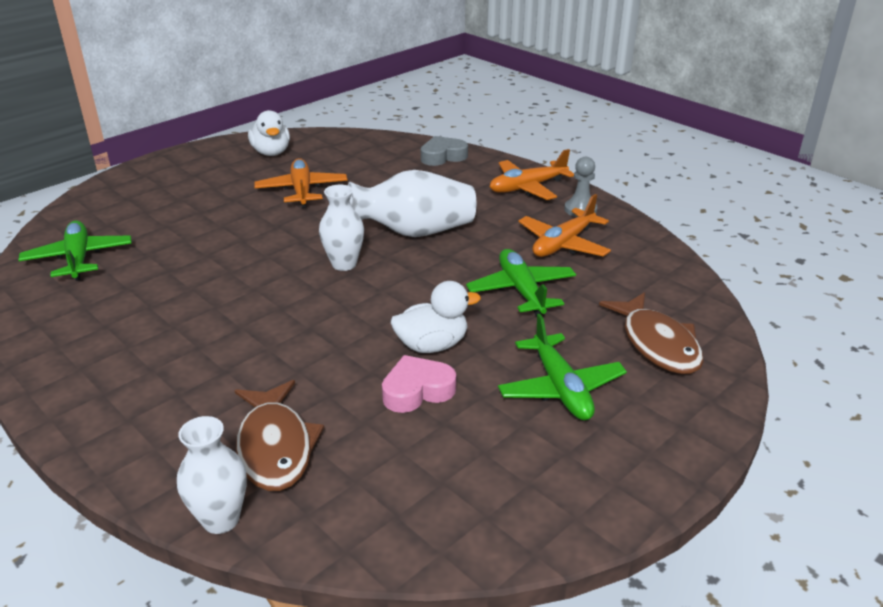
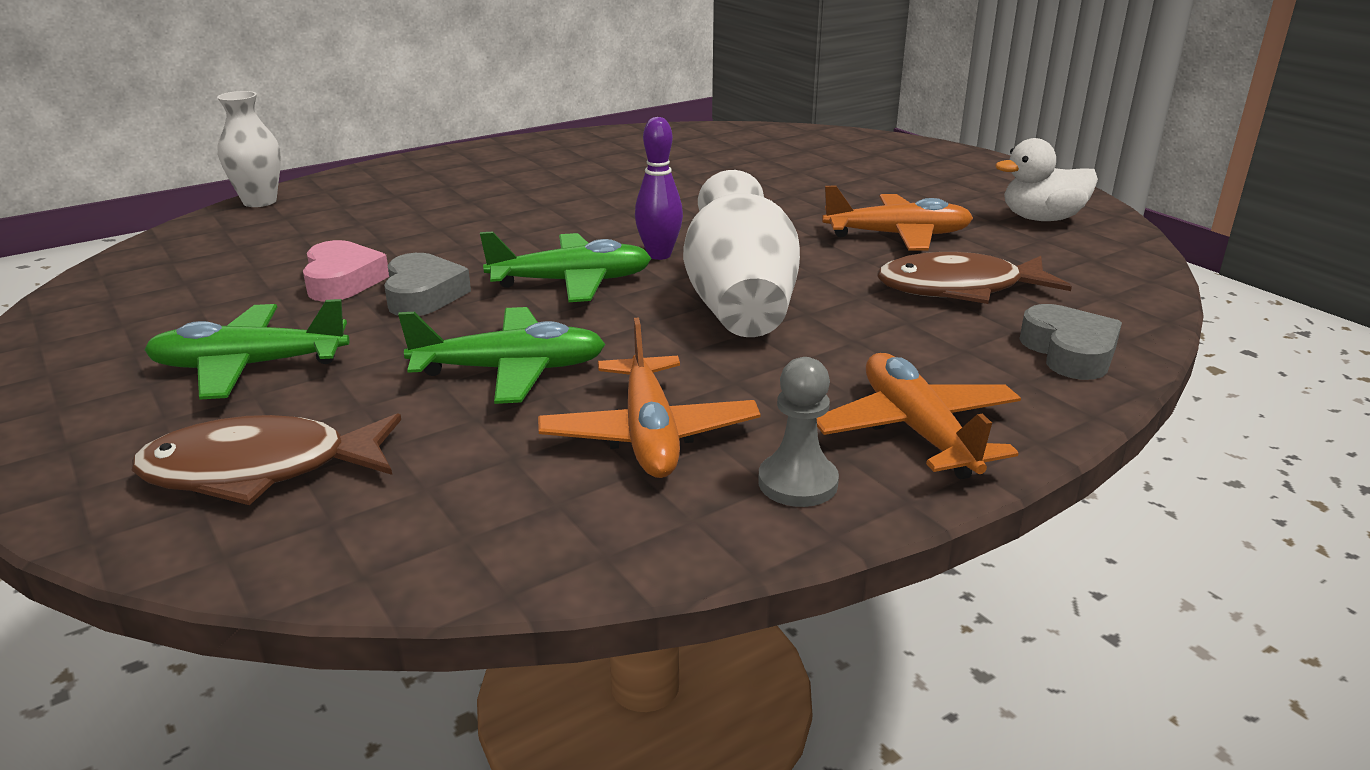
camera: 100 degrees right, 5 degrees down
(79, 259) = (728, 143): green plane -> green plane (571, 282)
(275, 447) = (327, 218): brown fish -> brown fish (959, 289)
(344, 264) = (659, 255): white vase -> purple bowling pin
(432, 345) = (423, 295): white duck -> grey heart
(563, 244) = (649, 434): orange plane -> orange plane turned 150 degrees counterclockwise

